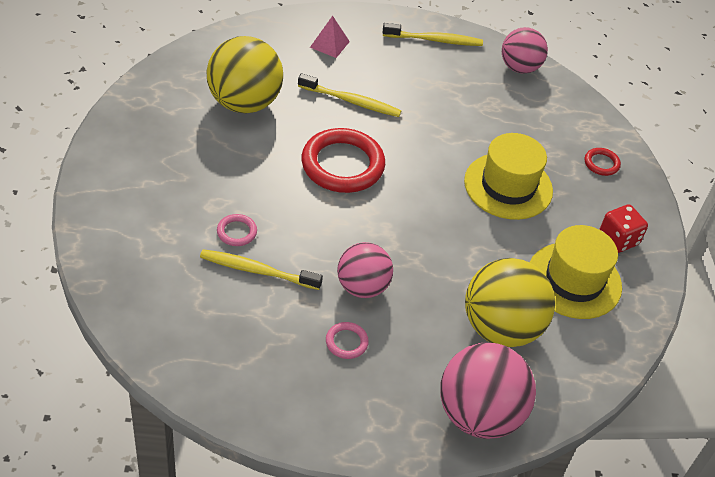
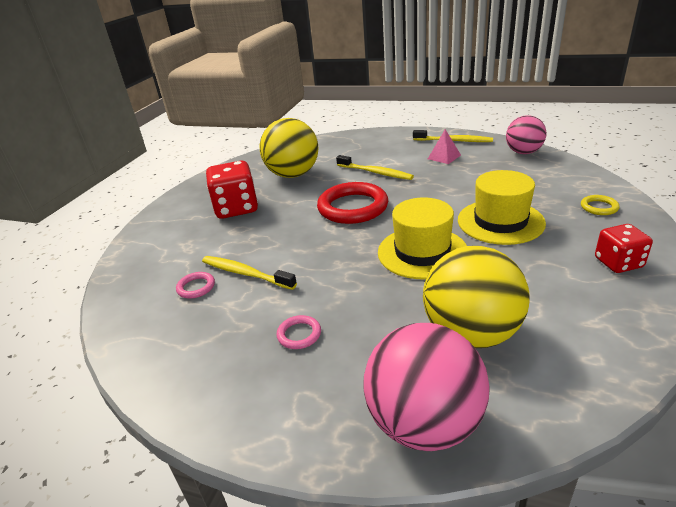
camera: 25 degrees right, 15 degrees down
(196, 167) = (236, 208): none -> red dice
(237, 232) = (244, 247): pink ring -> pink ring (196, 287)
(329, 44) = (371, 145): pink pyramid -> pink pyramid (444, 157)
(362, 287) = (334, 290): pink ball -> none
(574, 280) = (564, 295): yellow hat -> yellow hat (422, 252)
(601, 163) = (599, 207): red ring -> yellow ring

